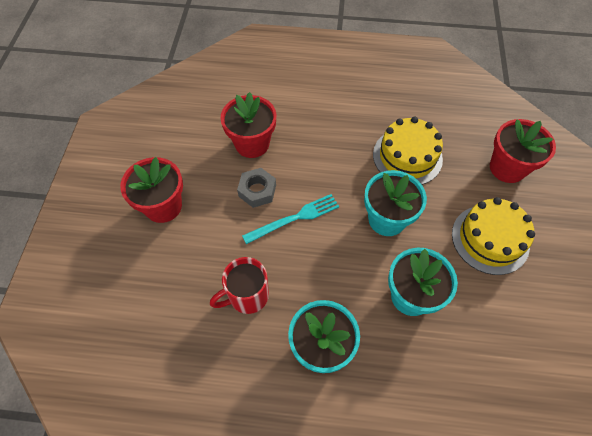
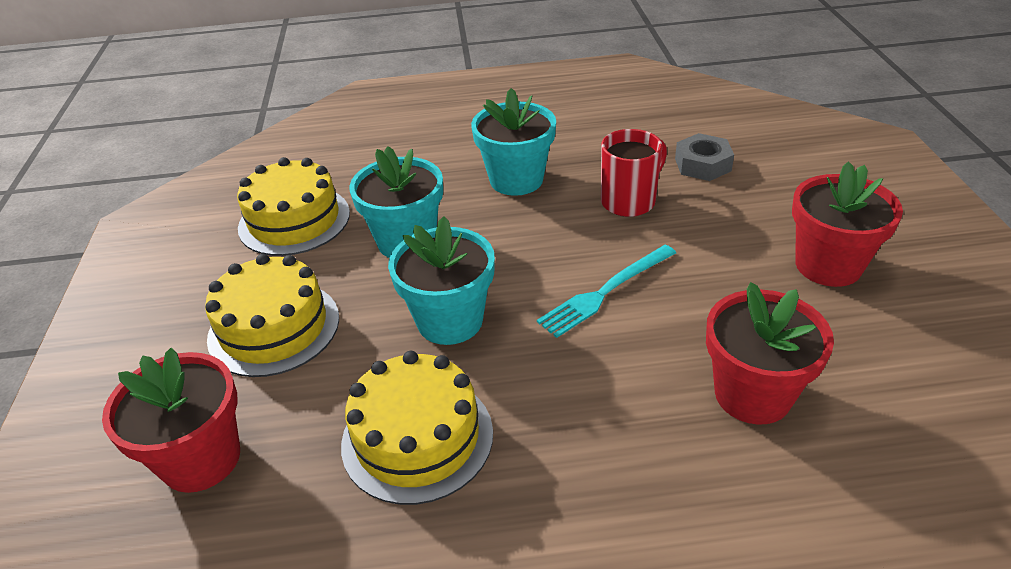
camera: 170 degrees right, 20 degrees down
(257, 191) = (690, 317): grey nut -> grey nut (702, 164)
(498, 344) = (294, 220): none -> yellow cake

